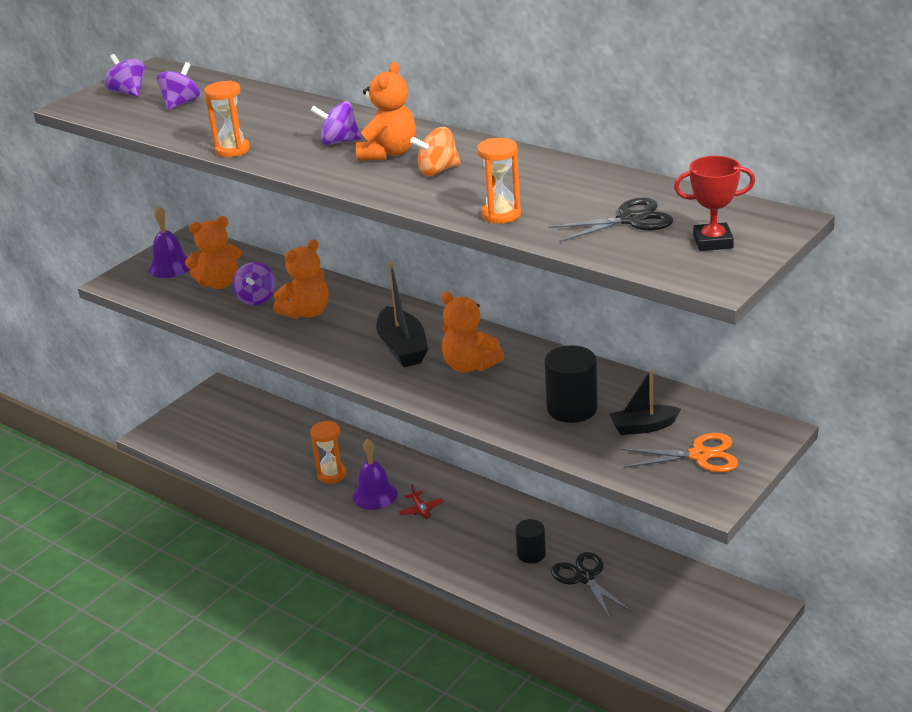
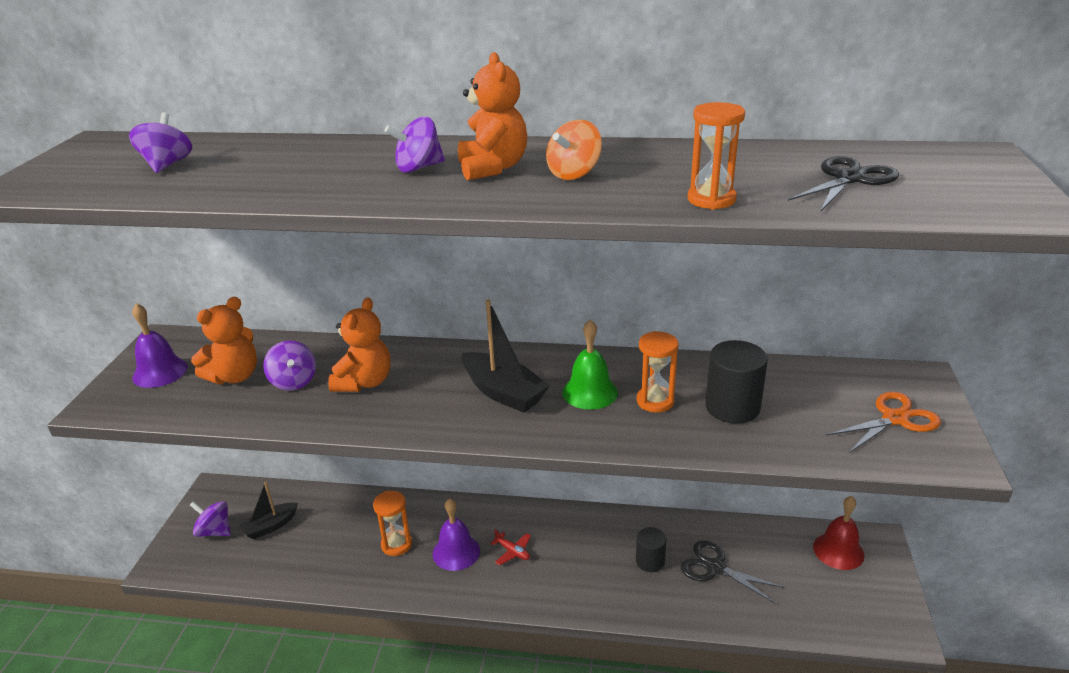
camera: 30 degrees left, 0 degrees up
(128, 92) = (80, 165): purple spinning top -> purple spinning top (215, 531)
(232, 150) = (291, 197): orange hourglass -> orange hourglass (655, 401)
(470, 366) = (590, 392): orange teddy bear -> green bell
(643, 427) = (815, 406): black boat -> black boat (270, 526)
(713, 242) = (961, 181): red trophy -> none
(715, 602) = (838, 551): none -> red bell

